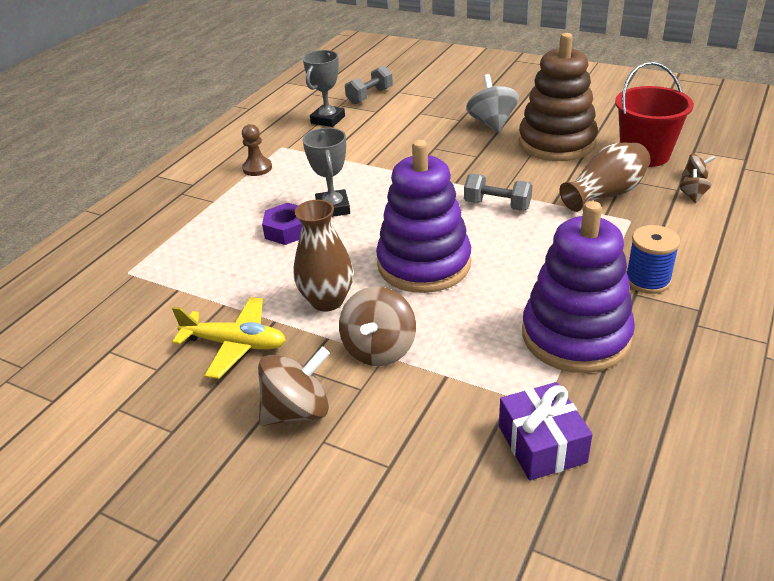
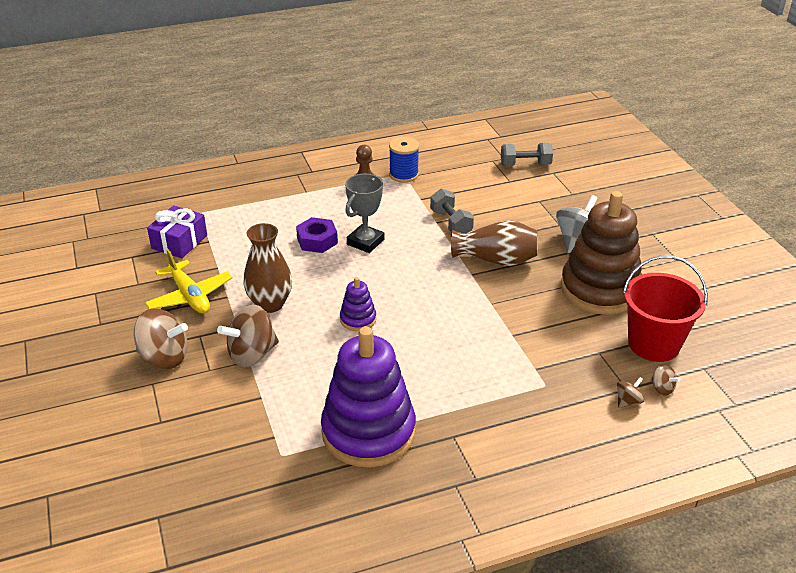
camera: 40 degrees right, 0 degrees up
(328, 119) = (465, 169): grey trophy -> none
(424, 264) = (358, 319): purple stacking toy -> purple stacking toy, size x0.44
(497, 205) = (471, 310): grey dumbbell -> grey dumbbell (451, 223)
(541, 444) = (246, 474): purple gift -> purple gift (179, 242)
(605, 194) = (562, 354): brown vase -> brown vase (496, 260)
(647, 280) = (477, 434): blue spool -> blue spool (403, 175)

